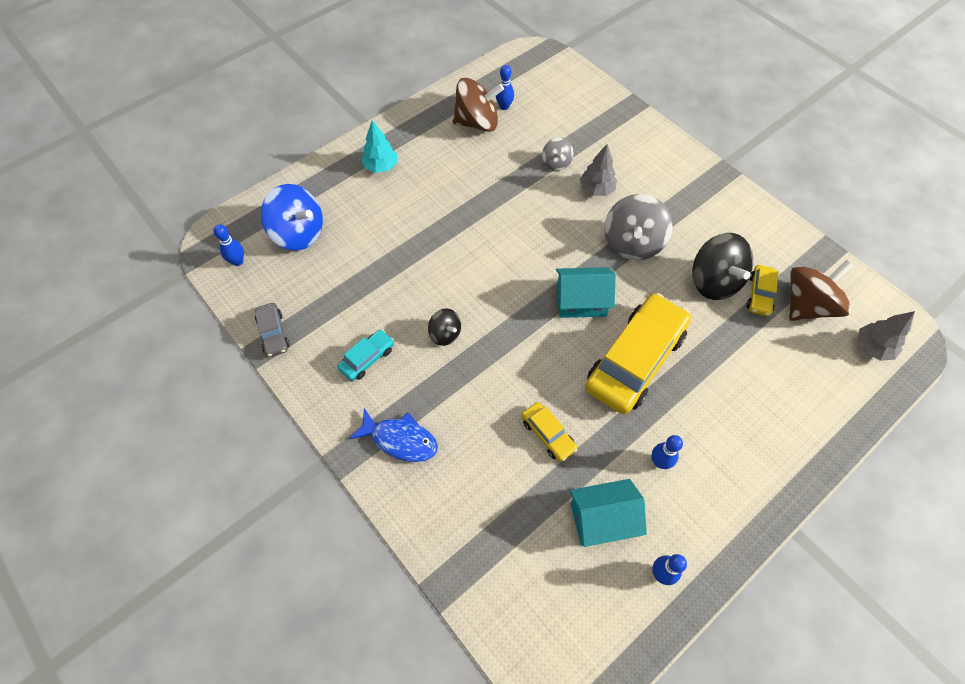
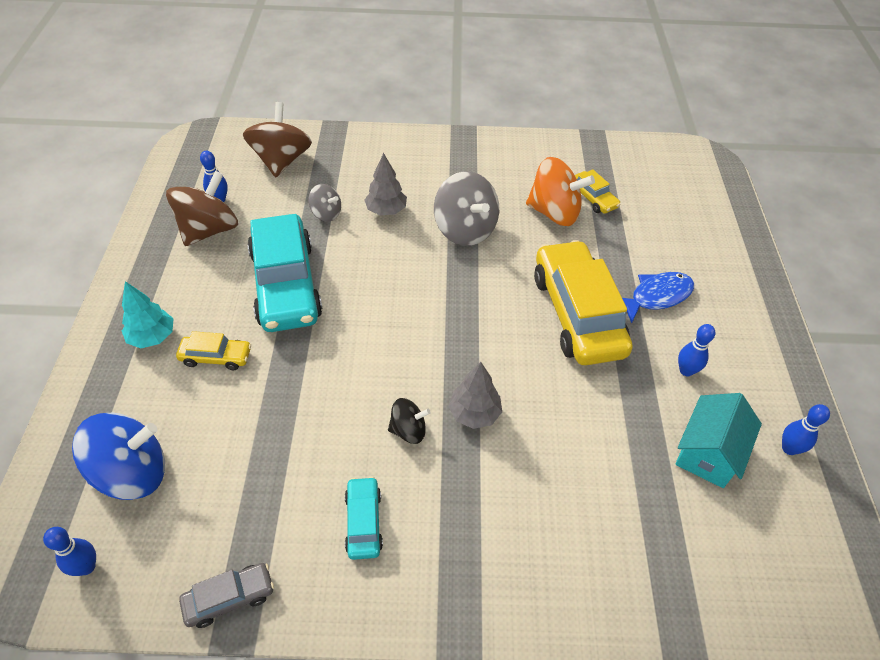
camera: 50 degrees left, 10 degrees down
(273, 333) = (229, 598): grey car -> grey car turned 45 degrees counterclockwise
(400, 440) = (488, 562): blue fish -> blue fish (656, 296)
(480, 191) = (286, 284): none -> turquoise car
(548, 434) = (593, 429): yellow car -> yellow car (216, 357)
(581, 301) = (484, 304): turquoise house -> none
(714, 281) = (554, 213): black spinning top -> orange spinning top
(807, 306) = (628, 182): brown spinning top -> brown spinning top (281, 161)
(872, 347) = (694, 179): grey tree -> grey tree (474, 413)

